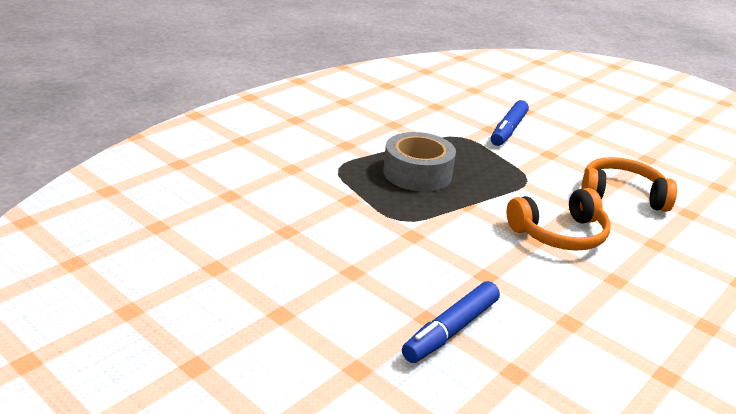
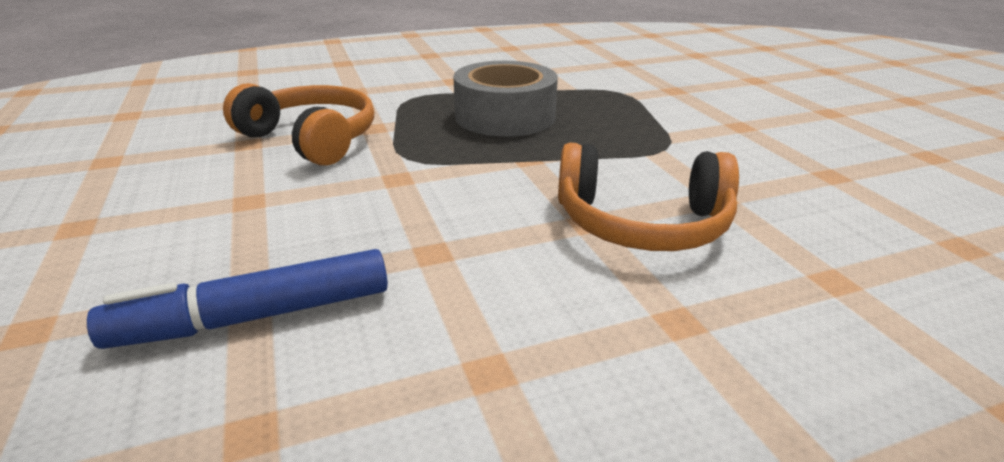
camera: 30 degrees right, 0 degrees up
(508, 130) = (701, 94): blue marker -> none
(621, 195) = (827, 194): orange headphones -> orange headphones (311, 139)

